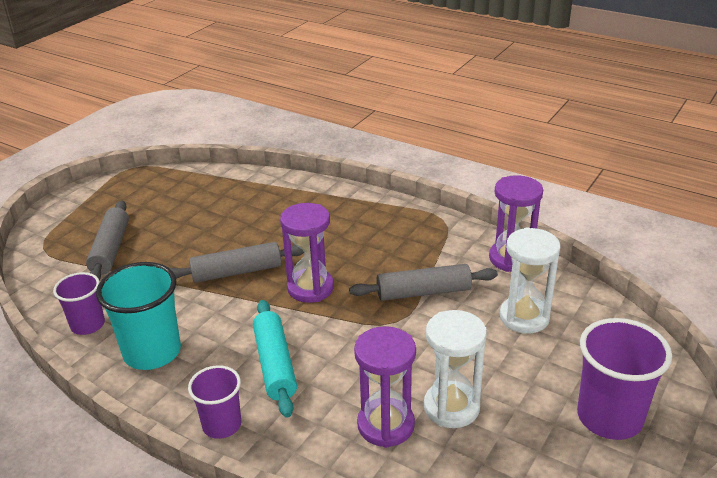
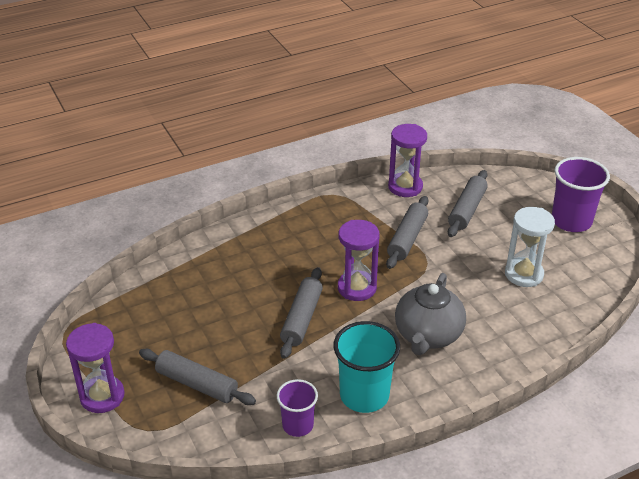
camera: 60 degrees left, 5 degrees up
(222, 425) = (470, 381): purple cup -> none
(275, 364) = (428, 335): turquoise rolling pin -> grey teapot
(386, 425) = (520, 307): purple hourglass -> purple hourglass (102, 396)
(524, 317) = (467, 210): white hourglass -> grey rolling pin

